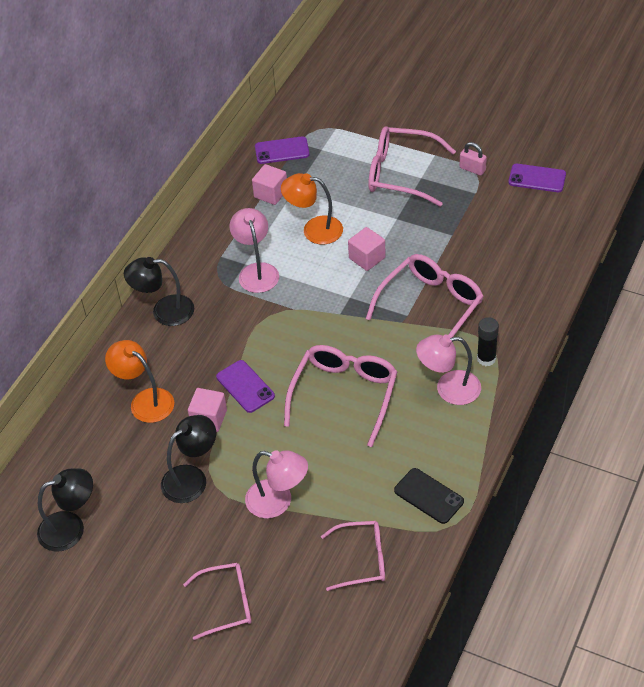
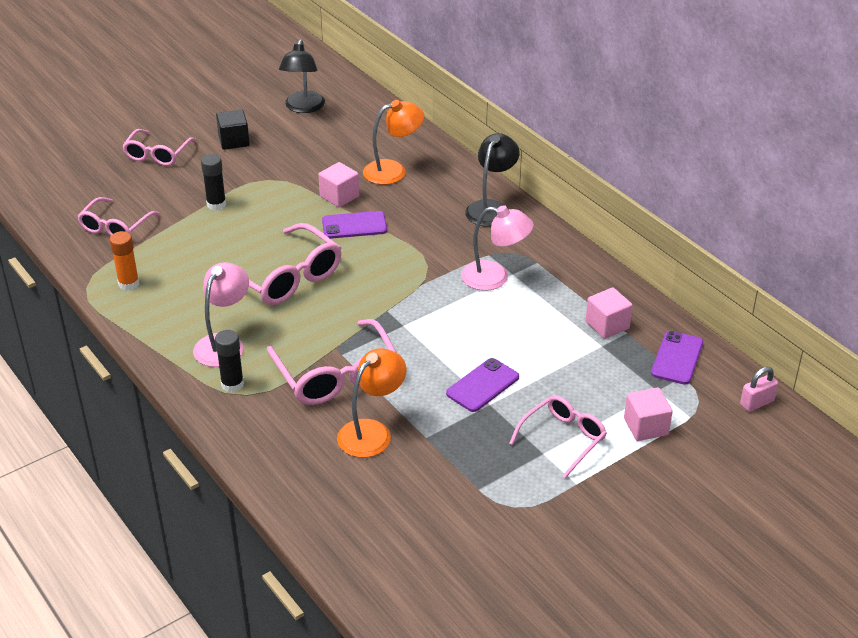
camera: 115 degrees right, 10 degrees down
(165, 551) = (234, 141): none -> black cube
(192, 478) = (287, 171): black lamp -> none
(278, 502) = (216, 204): pink lamp -> black glue stick
(314, 229) = (524, 336): orange lamp -> orange lamp (372, 432)
(367, 258) = (447, 358): pink cube -> pink cube (646, 426)
(401, 174) = (563, 439): pink glasses -> pink glasses, size x0.64
(428, 496) = (129, 284): black phone -> orange glue stick
(472, 169) = (523, 506): pink padlock -> pink padlock (757, 403)
(537, 178) = (458, 560): purple phone -> purple phone (482, 385)

